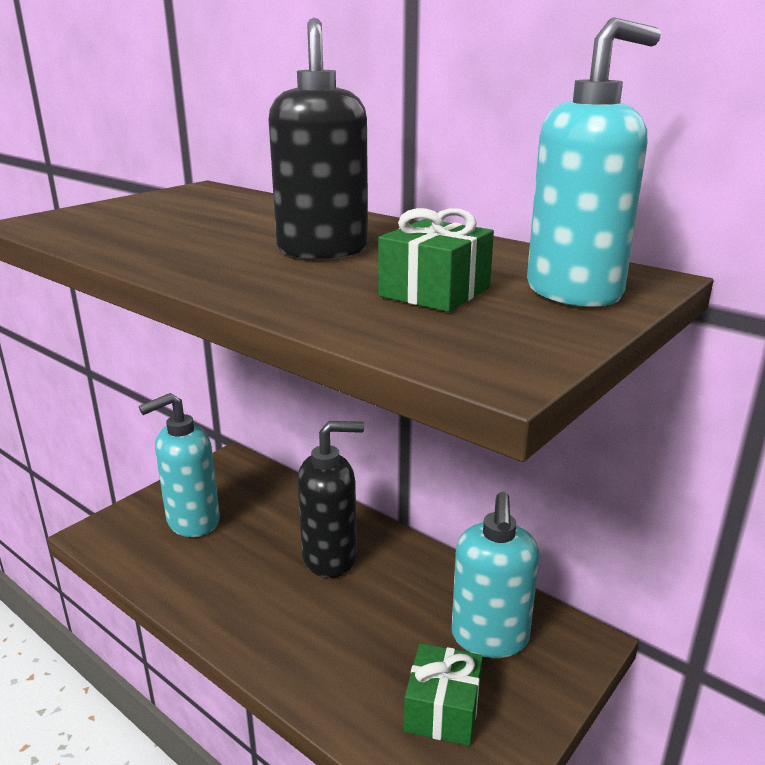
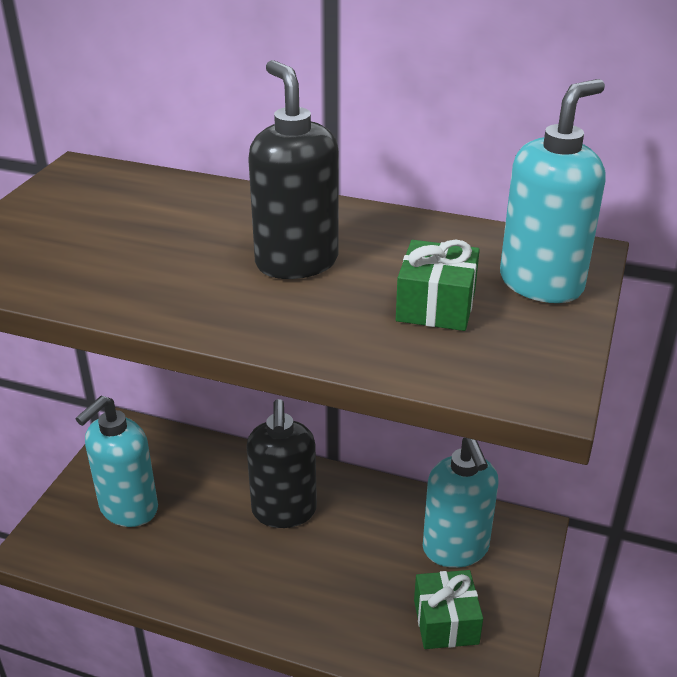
camera: 20 degrees left, 10 degrees up
(330, 557) = (284, 511): black soap dispenser -> black soap dispenser turned 120 degrees clockwise

